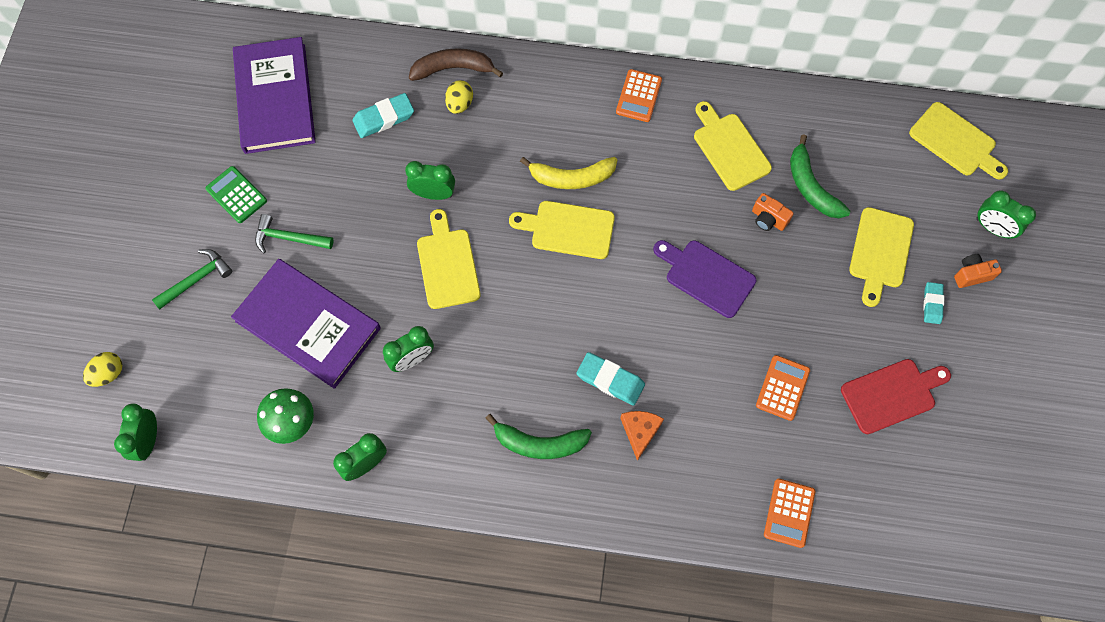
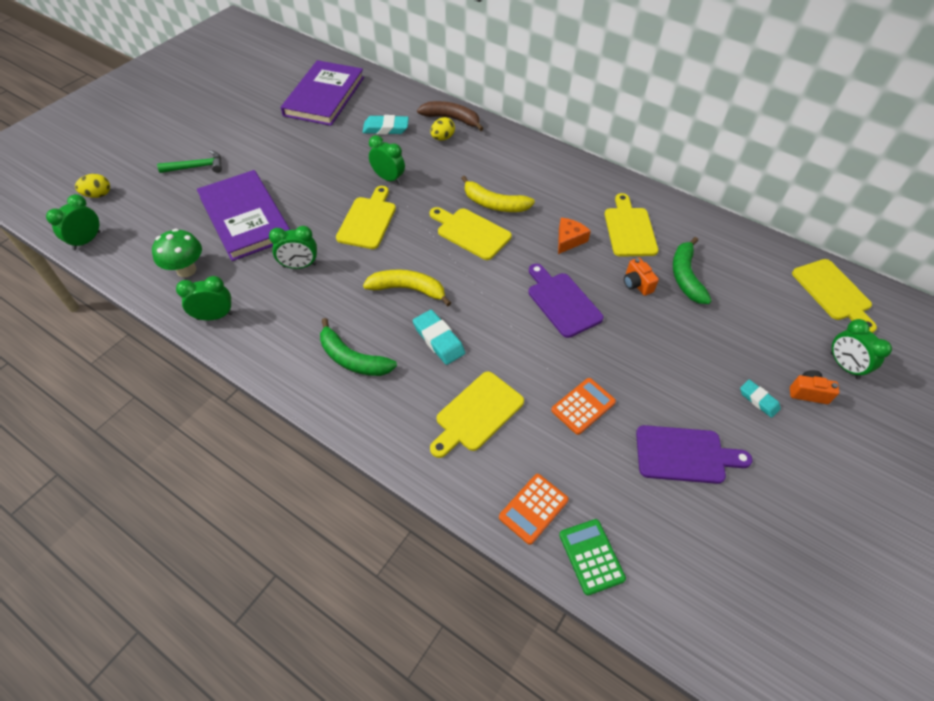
camera: 25 degrees right, 15 degrees down
(236, 195) = (259, 134): green calculator -> green calculator (591, 556)
(289, 238) = (273, 167): green hammer -> none
(545, 334) = (408, 289): none -> yellow banana
(639, 96) = (576, 176): orange calculator -> none
(640, 431) = (439, 386): orange cheese -> orange cheese (569, 240)
(880, 252) = (726, 343): yellow cutting board -> yellow cutting board (477, 414)
(891, 394) = (684, 454): red cutting board -> purple cutting board
(932, 304) = (758, 400): turquoise eraser -> turquoise eraser turned 75 degrees counterclockwise

